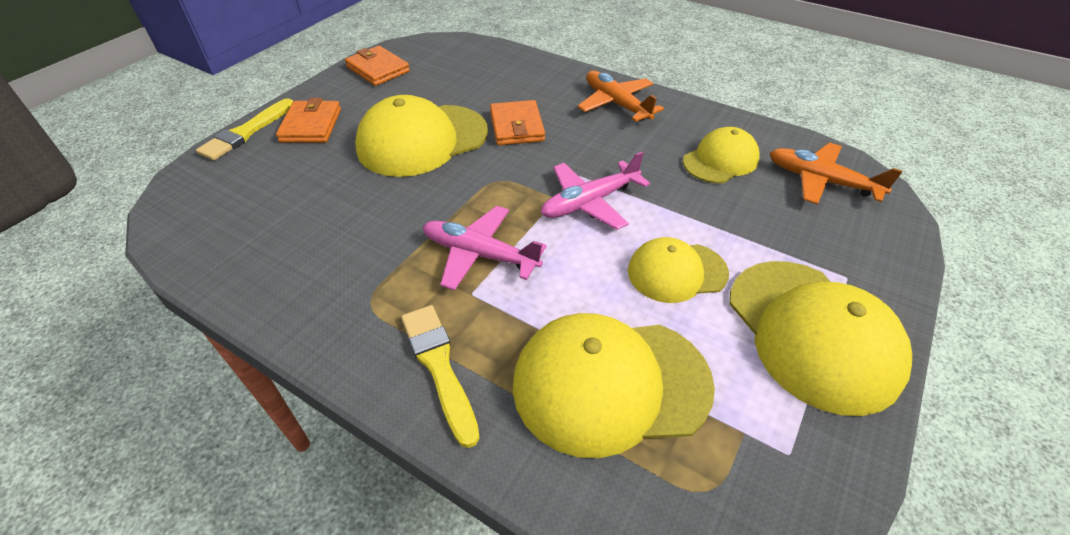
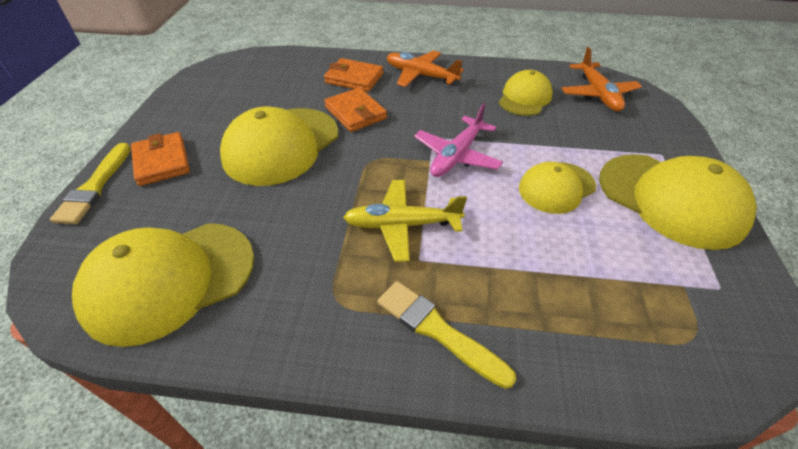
camera: 25 degrees left, 0 degrees up
(378, 69) = (194, 95): orange wallet -> orange wallet (354, 78)
(479, 254) = (401, 225): pink plane -> yellow plane
(610, 384) = (575, 288): yellow cap -> yellow cap (169, 280)
(820, 181) = (598, 94): orange plane -> orange plane turned 105 degrees counterclockwise

